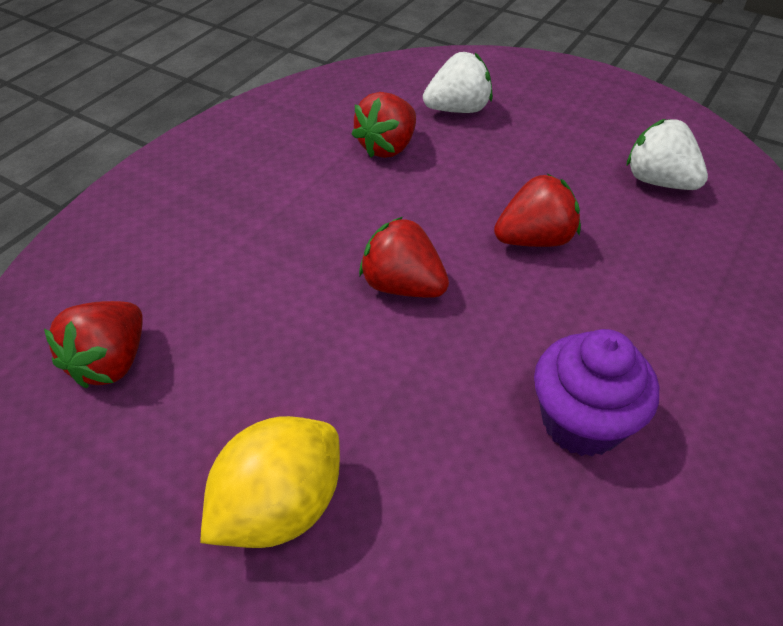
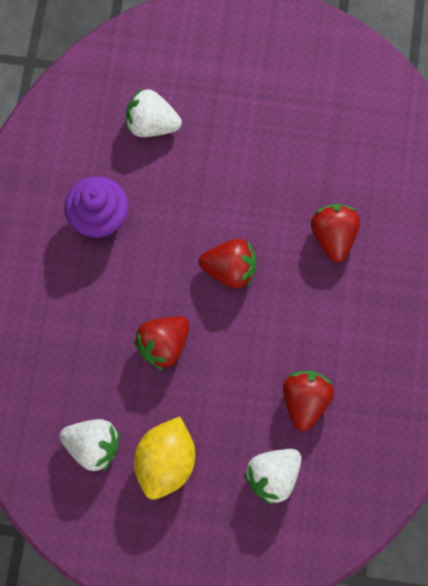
camera: 155 degrees right, 25 degrees up
(112, 362) = (359, 151): red strawberry -> red strawberry (333, 236)
(280, 506) = (224, 117): yellow lemon -> yellow lemon (166, 462)
(423, 553) = (152, 124): none -> white strawberry

